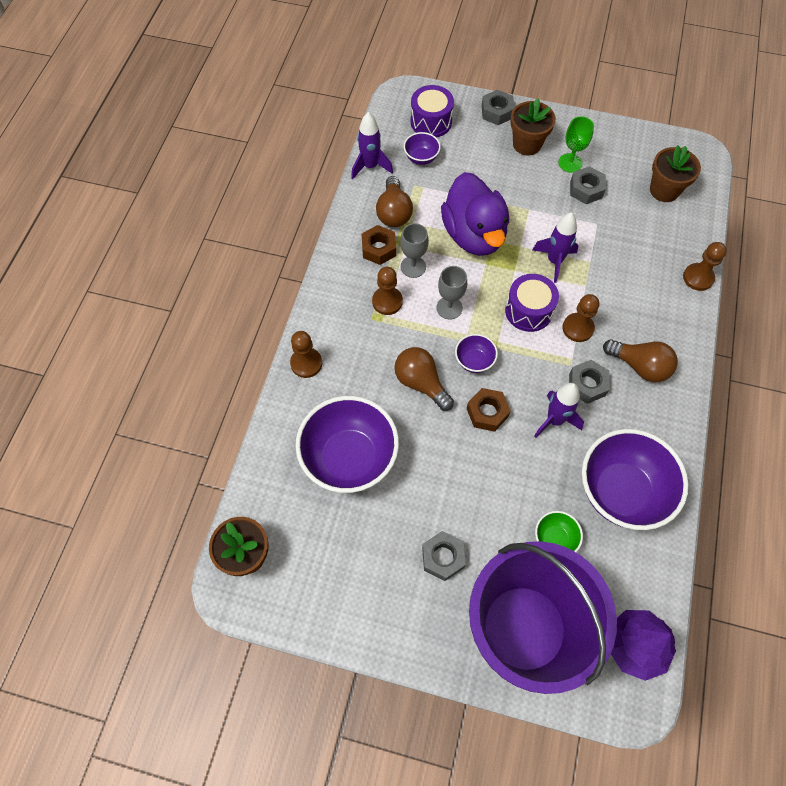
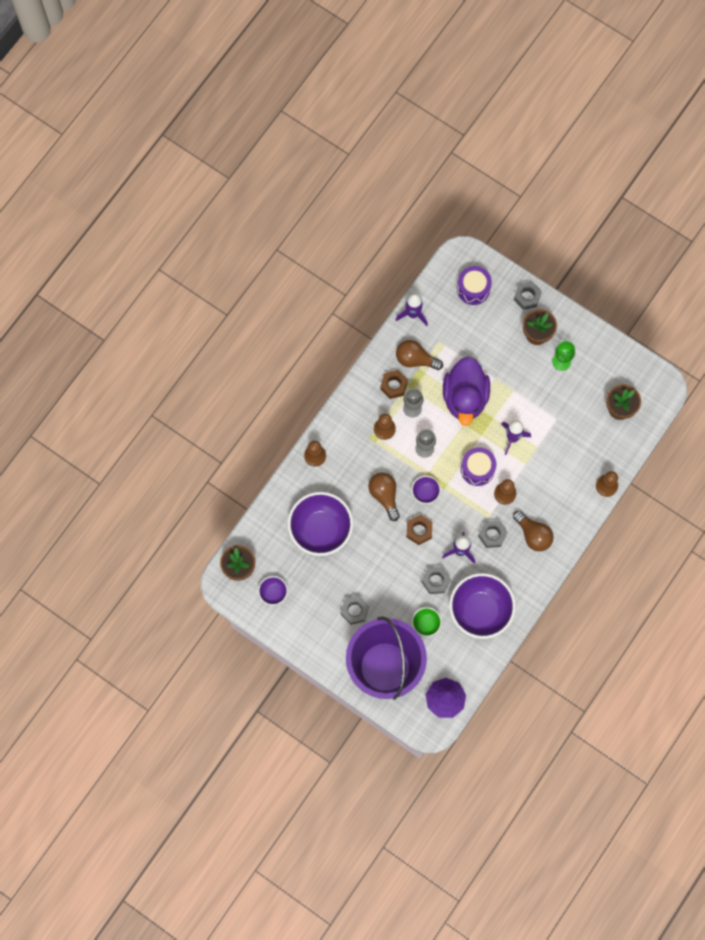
camera: 20 degrees right, 10 degrees up
(394, 212) = (415, 359): brown light bulb -> brown light bulb turned 90 degrees clockwise
(421, 158) = (453, 319): purple bowl -> purple bowl (273, 593)
(586, 189) = (562, 388): grey nut -> grey nut (435, 581)

